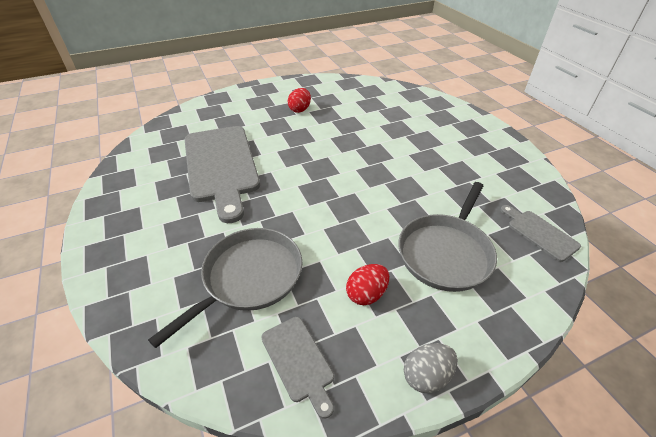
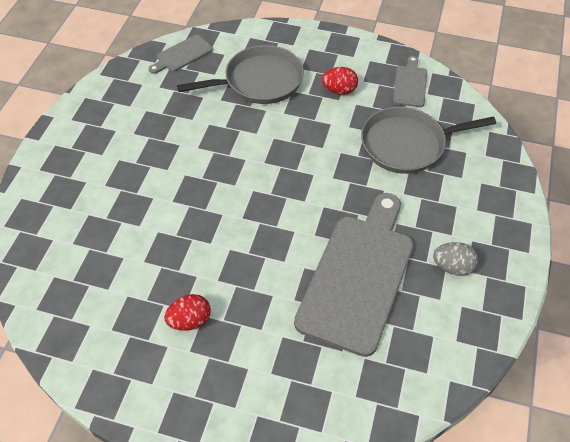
camera: 140 degrees left, 10 degrees up
(426, 376) = (349, 43): grey egg -> grey egg (452, 267)
(539, 233) = (182, 55): grey cutting board -> grey cutting board turned 45 degrees clockwise

